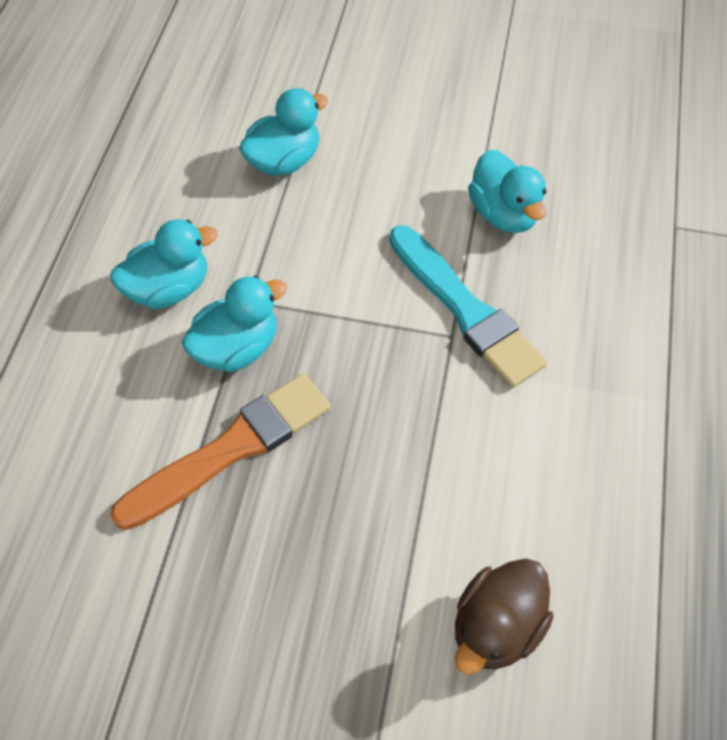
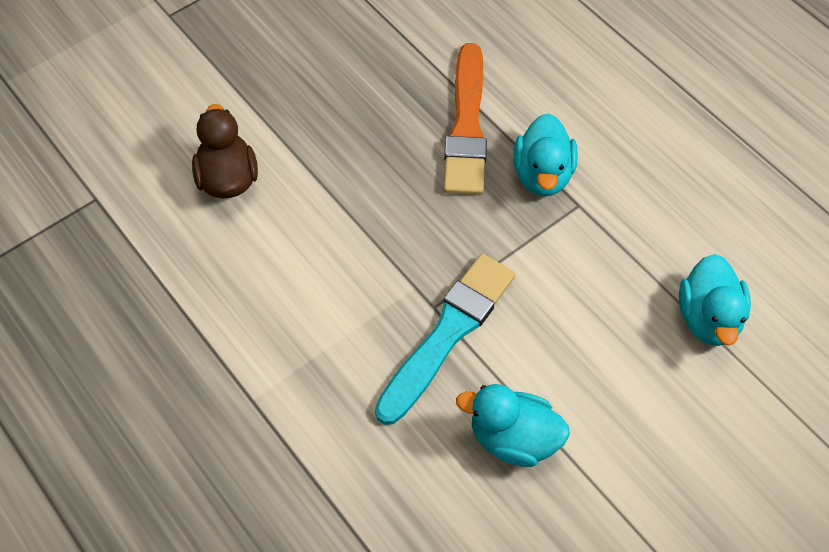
camera: 130 degrees right, 0 degrees up
(169, 288) = (631, 166): turquoise duck -> none
(465, 309) = (447, 334): turquoise brush -> turquoise brush turned 120 degrees clockwise

